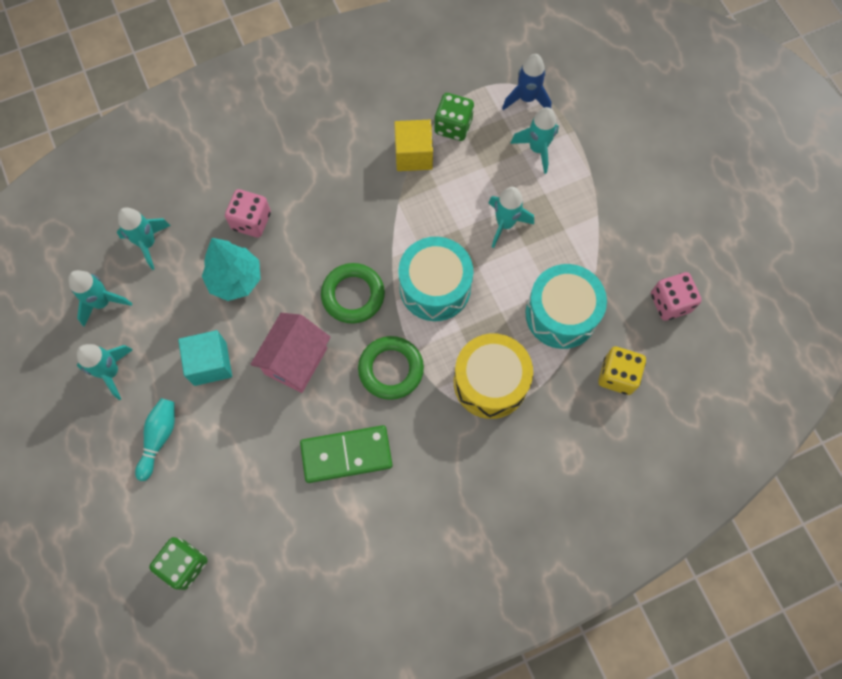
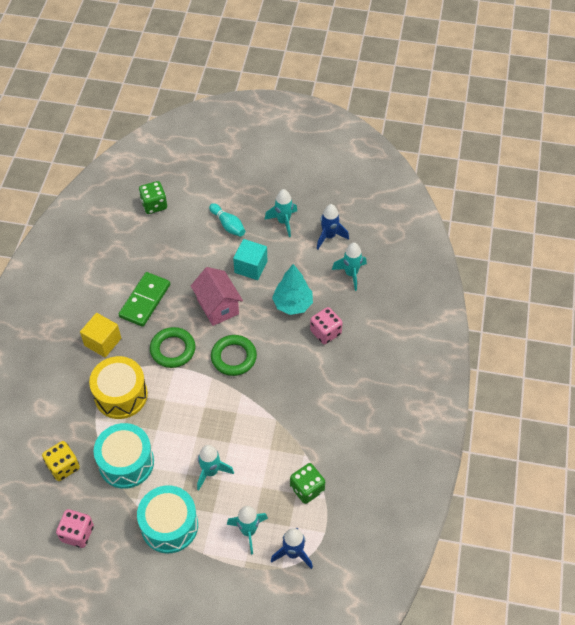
camera: 125 degrees right, 15 degrees down
(102, 302) = (329, 236): turquoise rocket -> blue rocket
(413, 155) = (303, 450): yellow cube -> yellow cube (102, 342)
(435, 287) = (202, 403): turquoise drum -> turquoise drum (169, 525)

